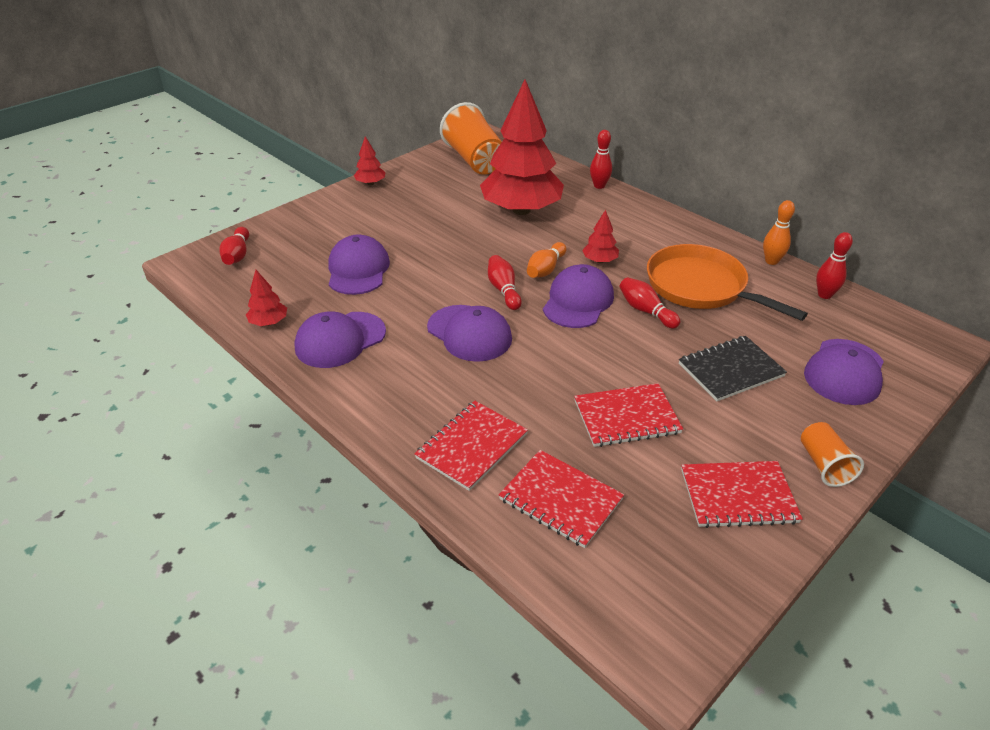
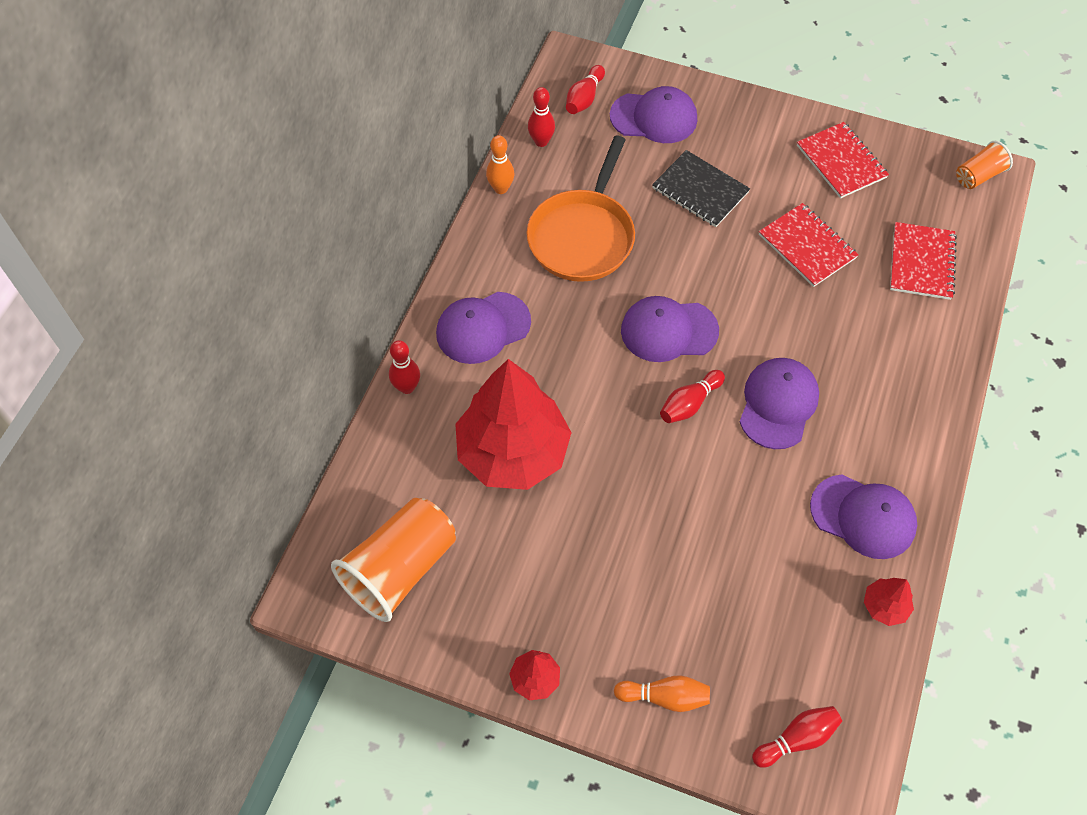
camera: 115 degrees left, 20 degrees up
(358, 270) = (740, 571): purple cap -> purple cap (483, 328)
(472, 446) = (914, 339): red notebook -> none
(545, 269) = (628, 379): orange bowling pin -> orange bowling pin (664, 697)
(599, 261) = (583, 334): red tree -> none
(646, 311) = (651, 270): red bowling pin -> red bowling pin (584, 98)
(824, 465) = (775, 119): orange cup -> orange cup (978, 176)

